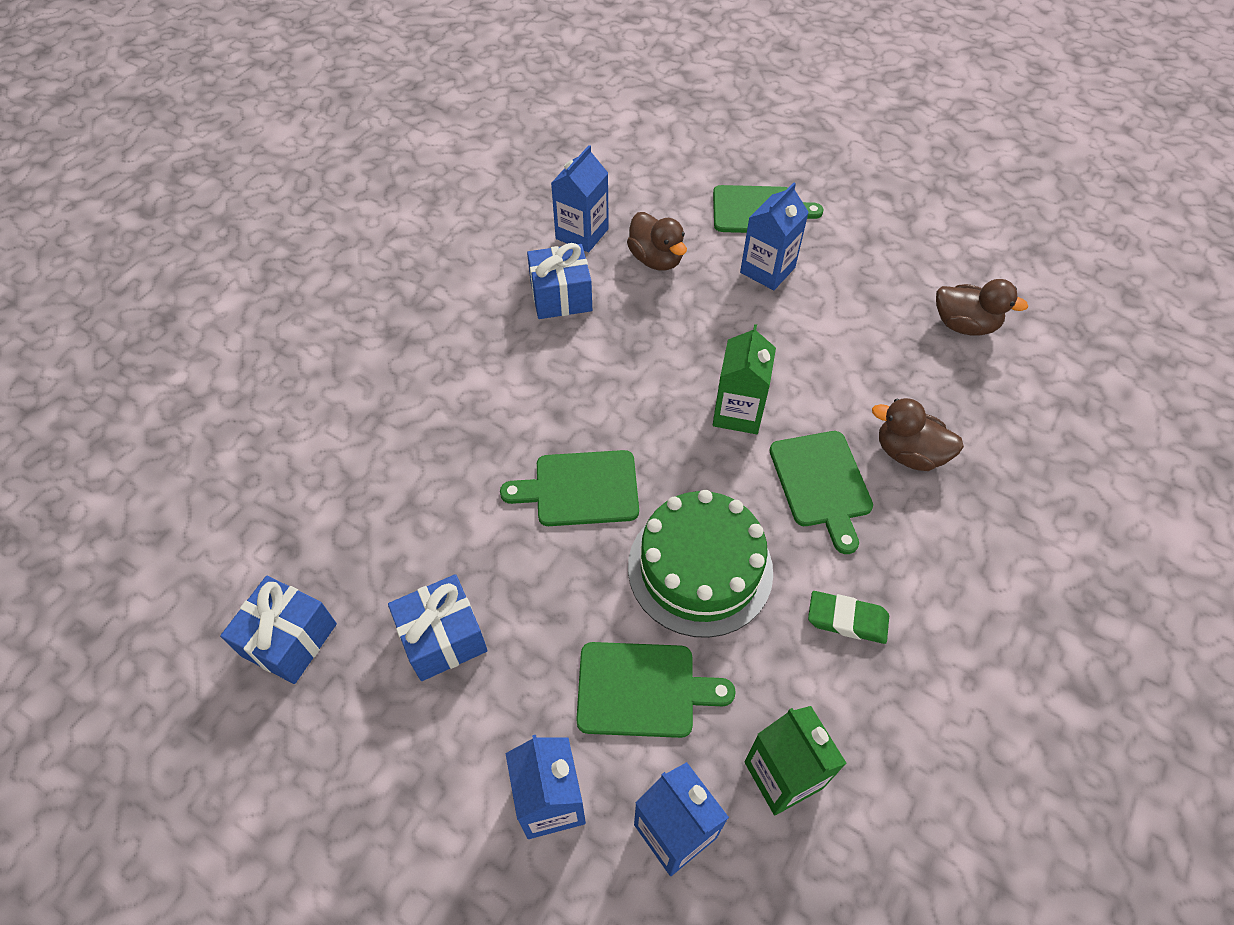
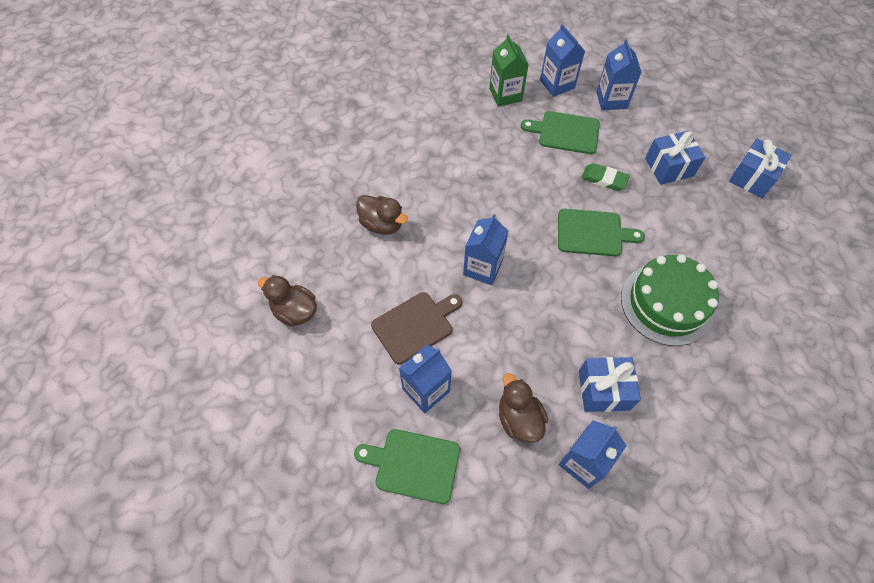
camera: 170 degrees left, 5 degrees up
(700, 568) = (527, 180): green cake -> green cake (667, 303)
(738, 412) = (482, 268): green carton -> blue carton
(805, 330) = (415, 325): none -> brown cutting board
(821, 483) = (443, 214): green cutting board -> none
(847, 619) = (454, 146): green eraser -> green eraser (604, 179)

